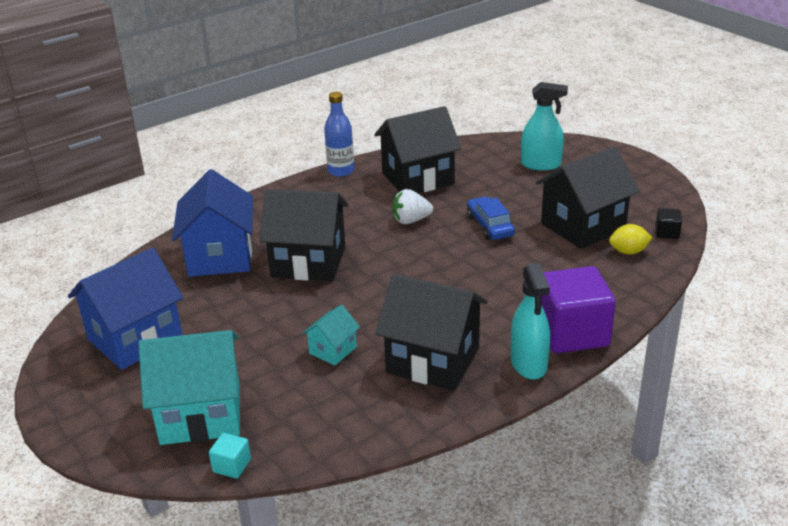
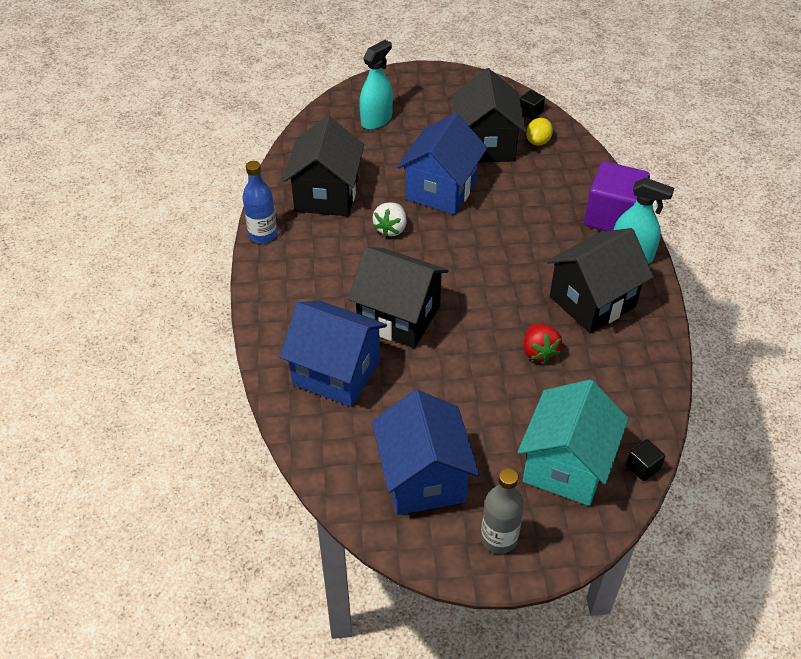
camera: 60 degrees left, 15 degrees up
(92, 402) = (499, 538): none -> grey bottle
(232, 466) = (642, 467): turquoise cube -> black cube
(308, 262) = (398, 317): black house -> black house turned 75 degrees clockwise
(333, 350) = (539, 352): turquoise house -> red strawberry
(490, 226) = (441, 190): blue car -> blue house

